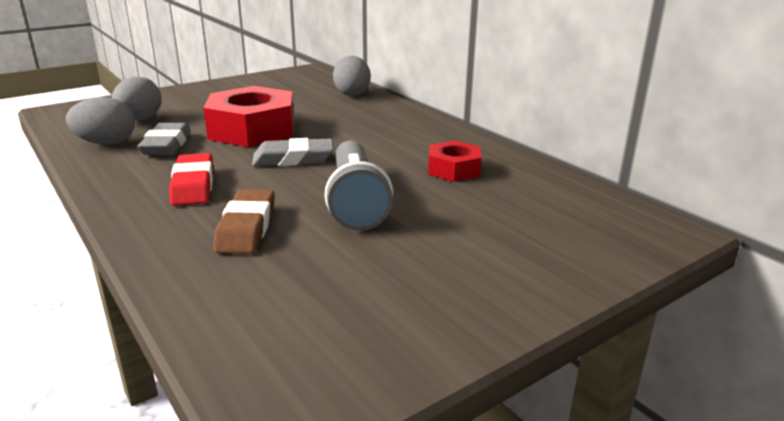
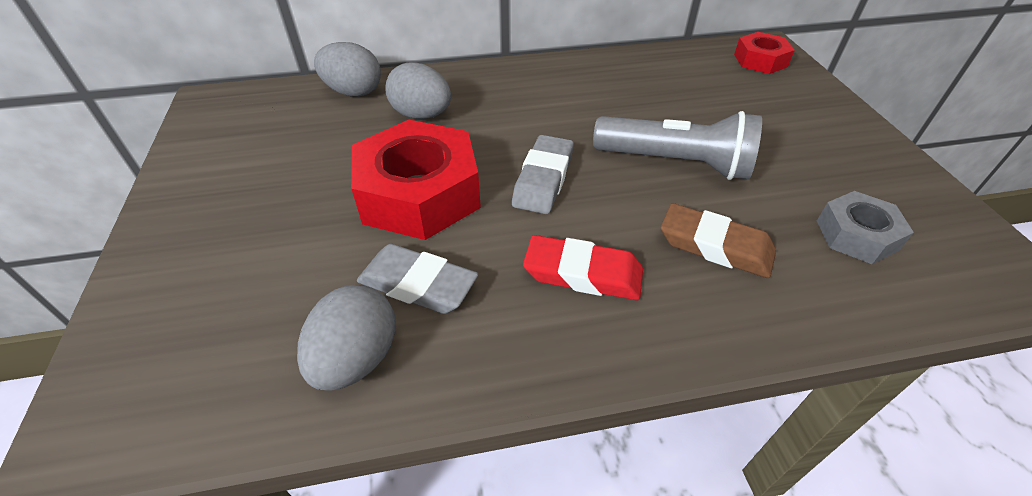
camera: 65 degrees left, 20 degrees up
(140, 119) = (269, 306): grey egg -> grey egg (422, 115)
(300, 297) = (856, 235): none -> grey nut
(453, 169) = (625, 92): red nut -> red nut (760, 60)

